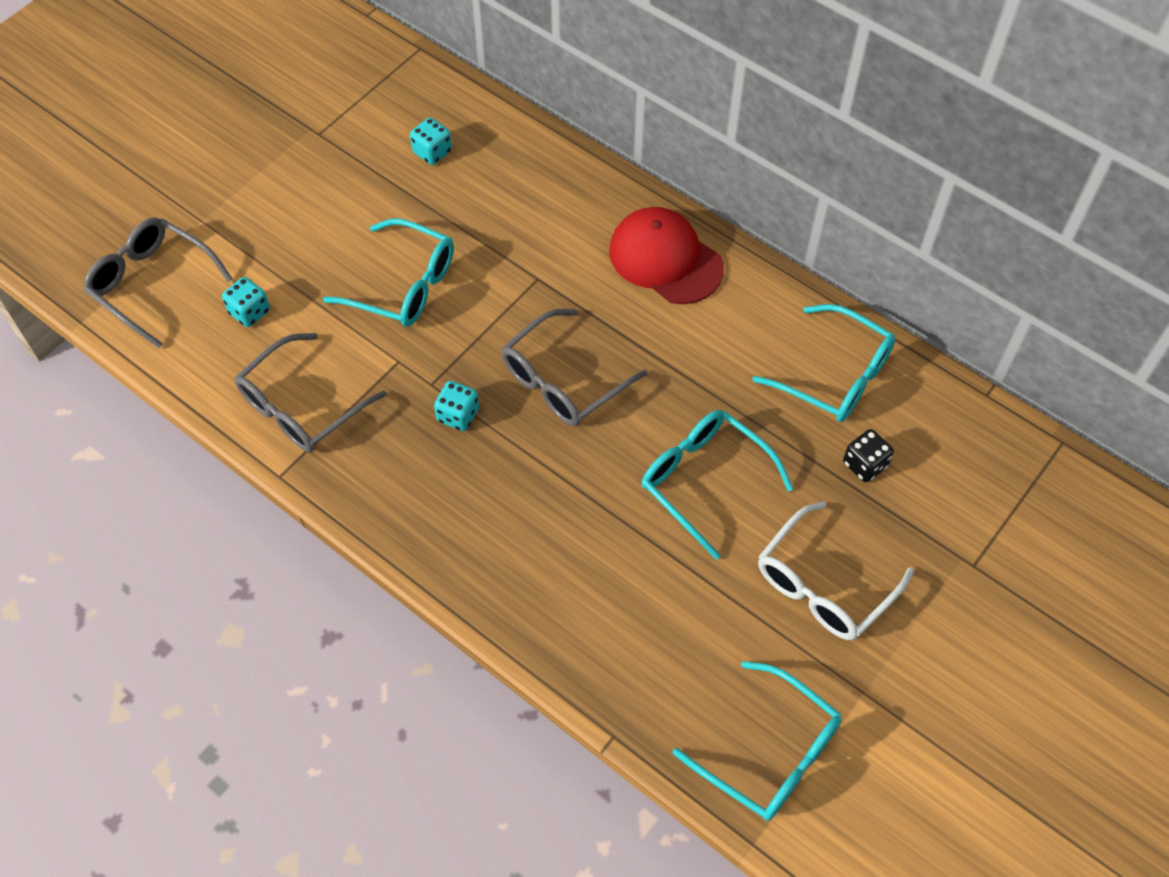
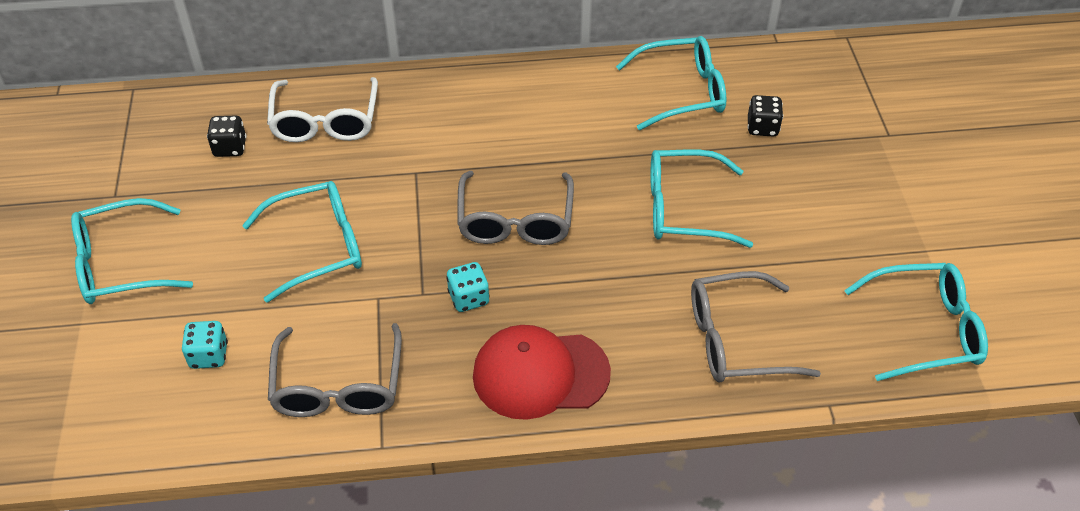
camera: 45 degrees left, 10 degrees down
(152, 284) = (90, 400): grey glasses -> grey glasses (736, 340)
(268, 194) = (121, 264): none -> turquoise glasses
(432, 152) = (230, 148): turquoise dice -> black dice
(665, 259) = (490, 101): red cap -> red cap (540, 374)
(823, 585) = (828, 211): white glasses -> white glasses (325, 121)

